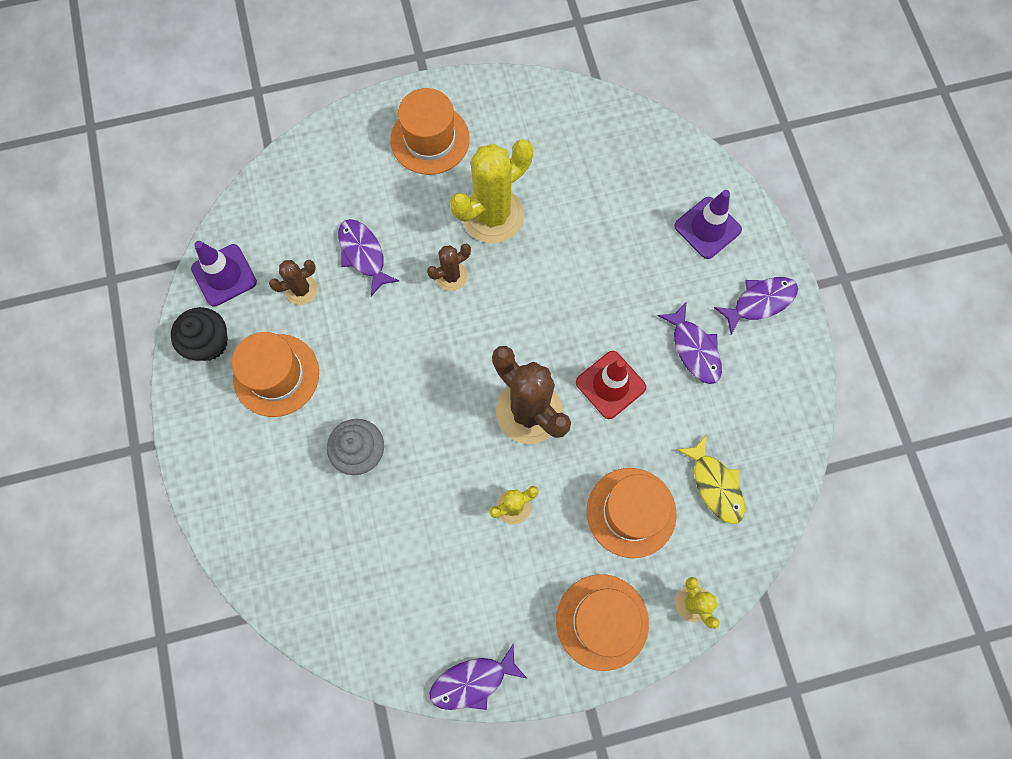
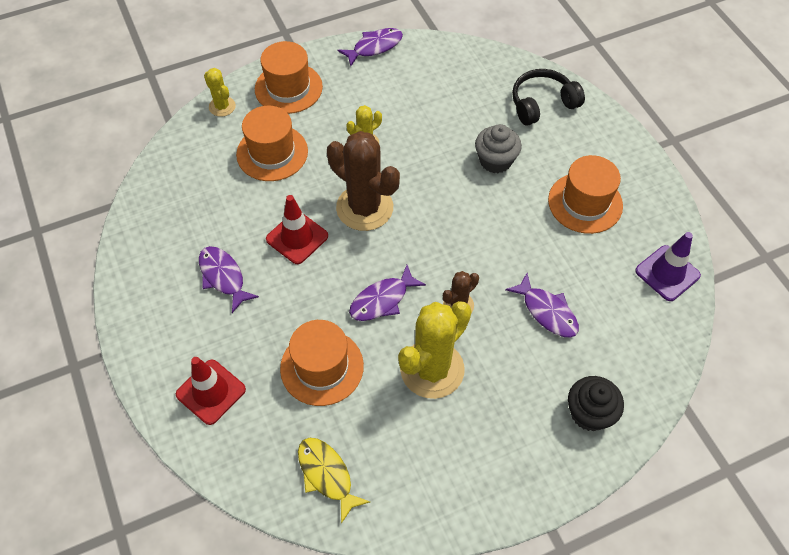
camera: 170 degrees right, 15 degrees down
(209, 343) = (653, 218): black cupcake -> black cupcake (589, 413)
(274, 532) = (542, 104): none -> black headphones
(301, 290) = (592, 272): brown cactus -> none
(430, 139) = (518, 441): orange hat -> orange hat (322, 367)
(707, 228) = (211, 392): purple traffic cone -> red traffic cone
(715, 485) = (204, 179): yellow fish -> yellow fish (327, 475)
(760, 302) = (160, 327): purple fish -> purple fish (382, 300)

